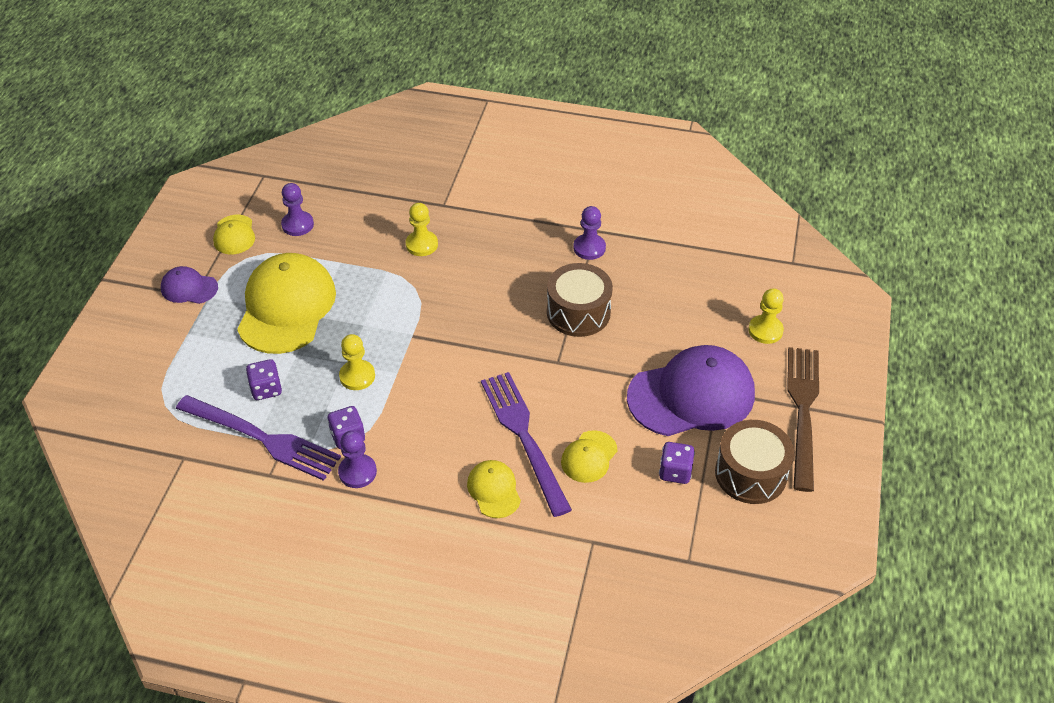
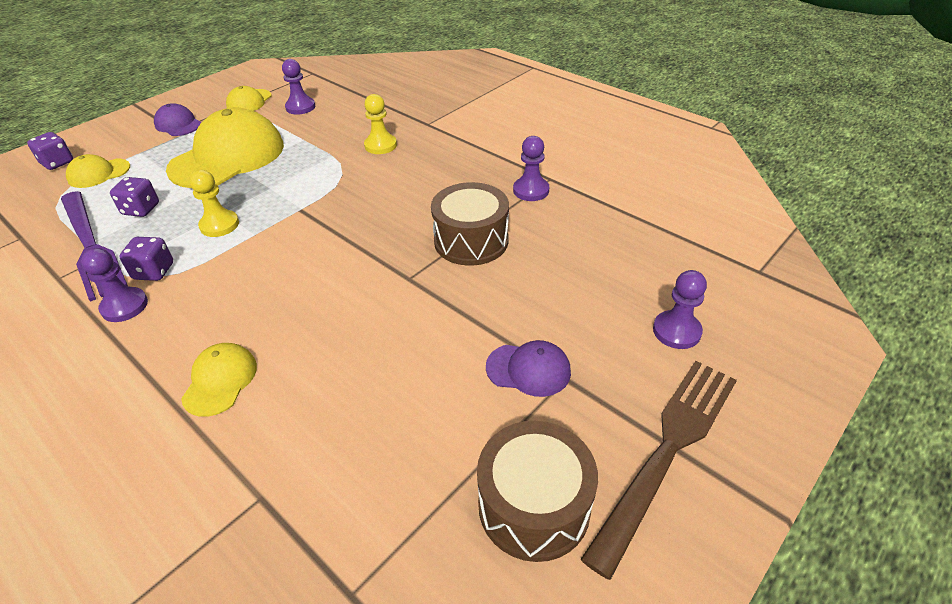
camera: 30 degrees right, 5 degrees down
(523, 436) = (305, 337): purple fork -> none
(589, 457) = (351, 389): yellow cap -> yellow cap (99, 173)
(675, 472) = (435, 454): purple dice -> purple dice (57, 163)
(691, 395) = (528, 369): purple cap -> purple cap, size x0.48
(765, 330) = (676, 331): yellow pawn -> purple pawn

